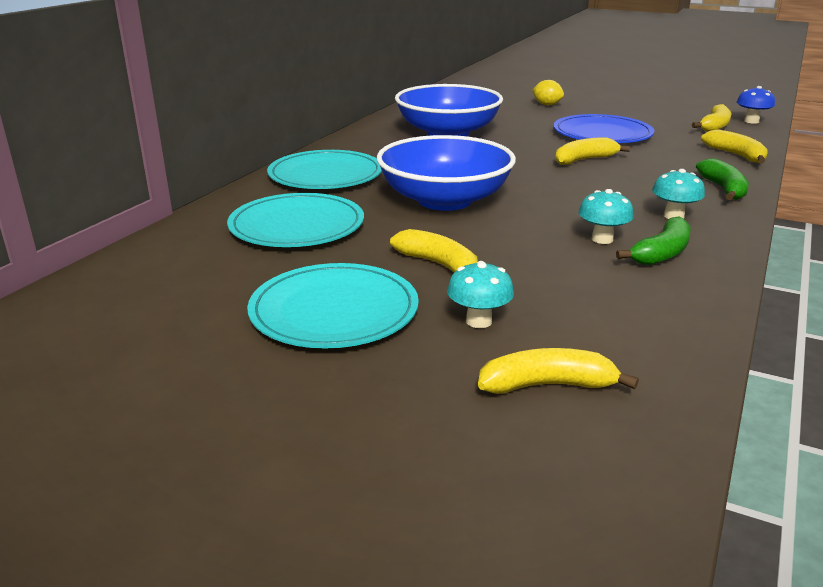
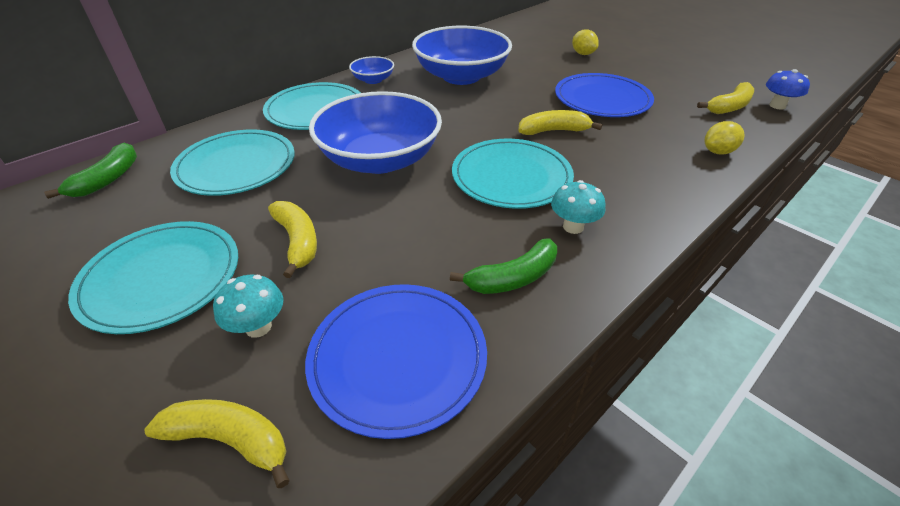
camera: 20 degrees right, 15 degrees up
(357, 145) = (373, 80): none -> blue bowl
(584, 194) = (511, 177): none -> turquoise plate
(602, 239) = (472, 243): turquoise mushroom -> none
(626, 314) = (398, 358): none -> blue plate
(723, 189) = (661, 198): green banana -> green banana (107, 179)
(736, 155) = (718, 152): yellow banana -> yellow lemon

